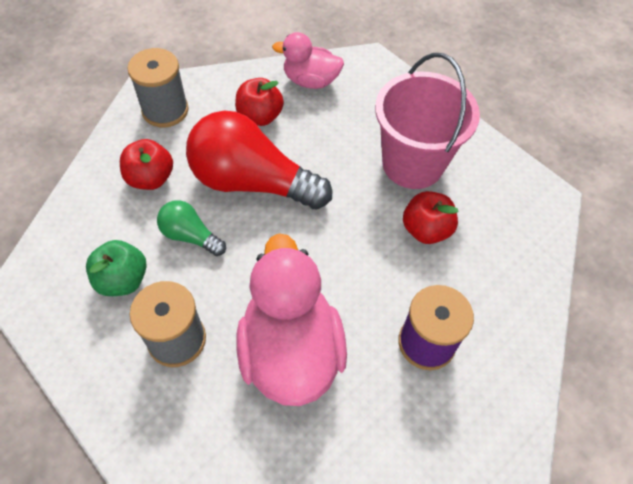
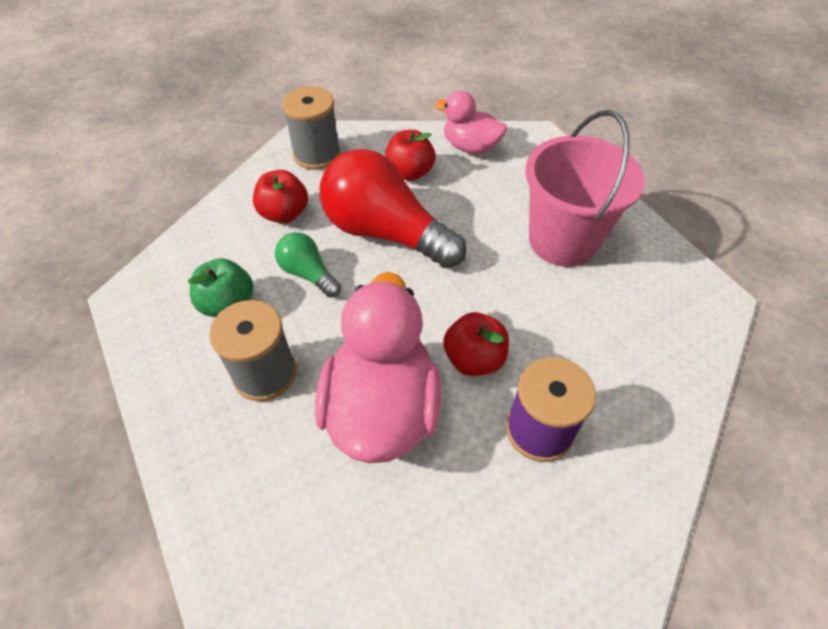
camera: 15 degrees right, 5 degrees down
(426, 230) = (564, 309): red apple -> red apple (474, 359)

